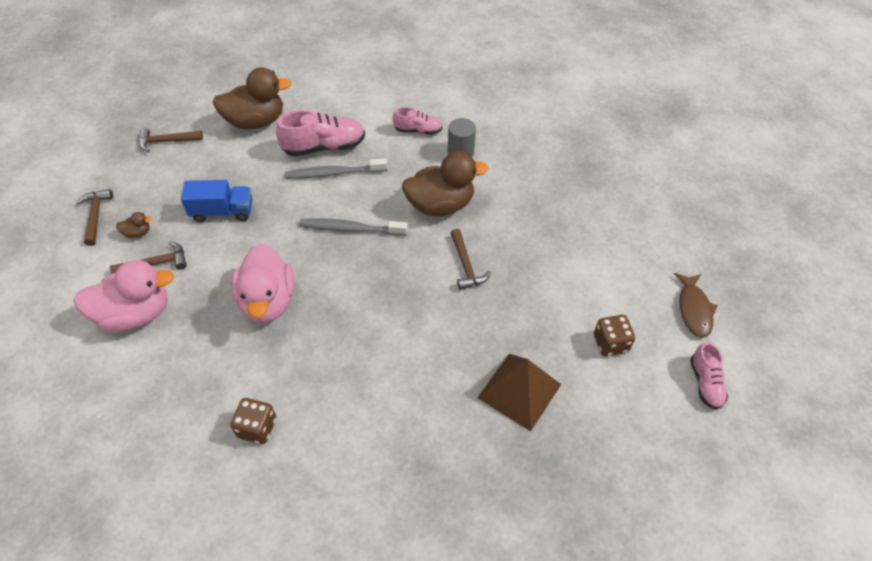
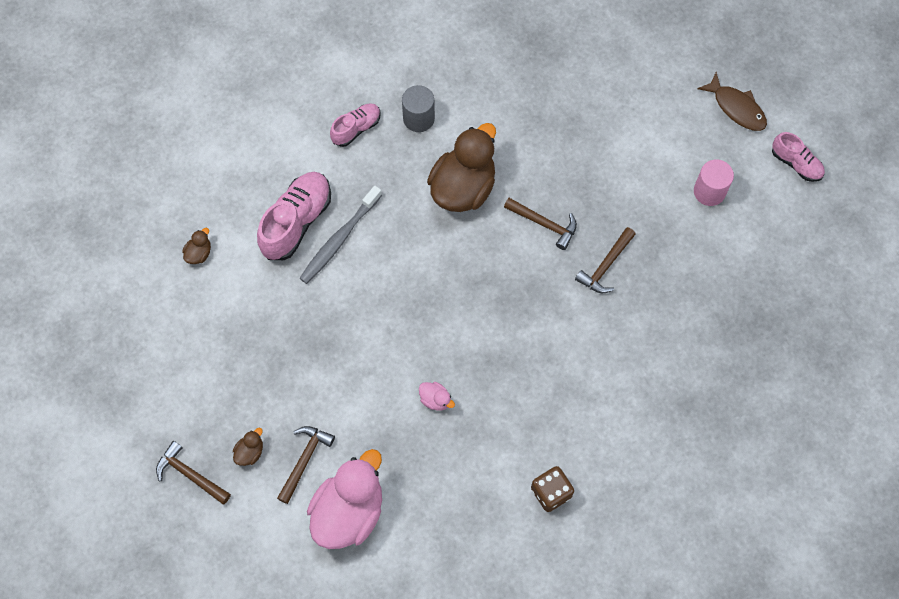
camera: 45 degrees left, 15 degrees up
(166, 141) = (145, 351): brown hammer -> brown hammer (605, 266)
(222, 212) = (294, 365): blue truck -> none
(256, 121) = (199, 253): brown duck -> brown duck, size x0.41
(268, 301) = (435, 399): pink duck -> pink duck, size x0.41
(351, 228) = (419, 277): grey toothbrush -> none
(519, 391) = (688, 289): brown pyramid -> none
(610, 343) = (709, 191): brown dice -> pink cylinder

